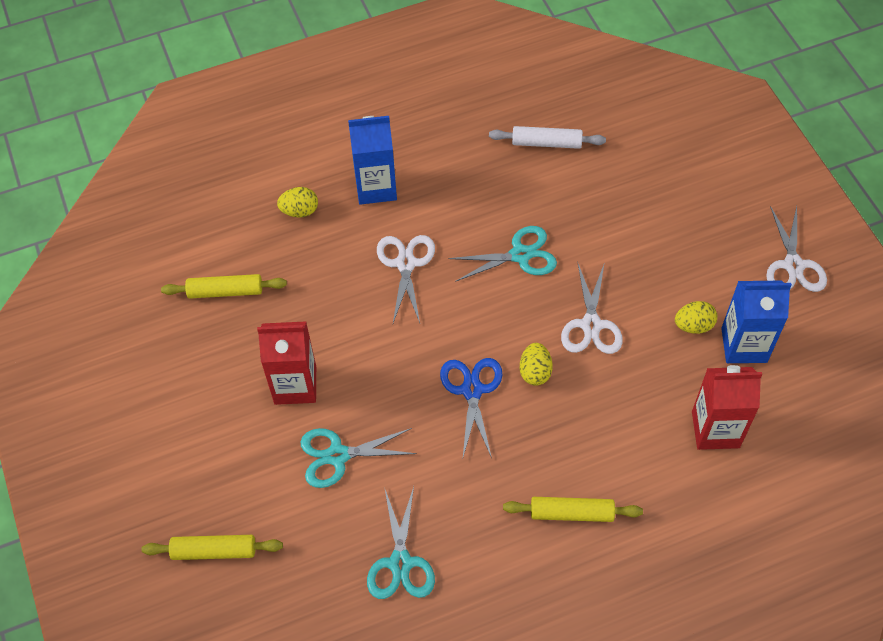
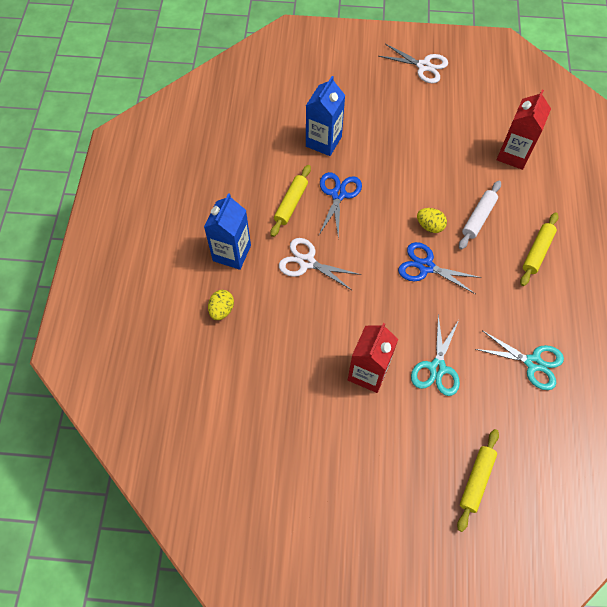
camera: 65 degrees left, 5 degrees up
(225, 291) = (262, 388): yellow rolling pin -> yellow rolling pin (291, 203)
(520, 255) = (338, 194): turquoise scissors -> blue scissors
(546, 143) = (259, 141): white rolling pin -> white rolling pin (478, 218)
(591, 325) = (411, 181): white scissors -> none
(693, 325) = (439, 131): yellow egg -> none
(744, 345) = (464, 114): blue carton -> blue carton (323, 141)

